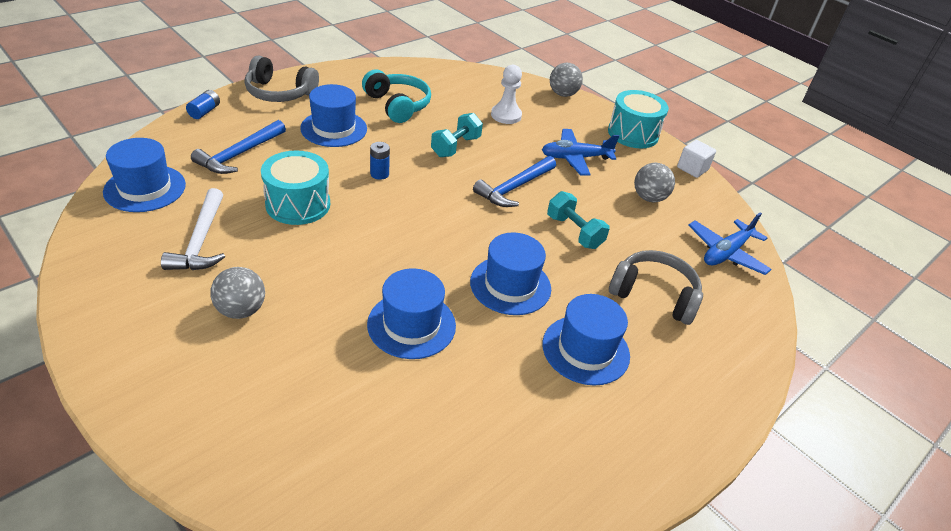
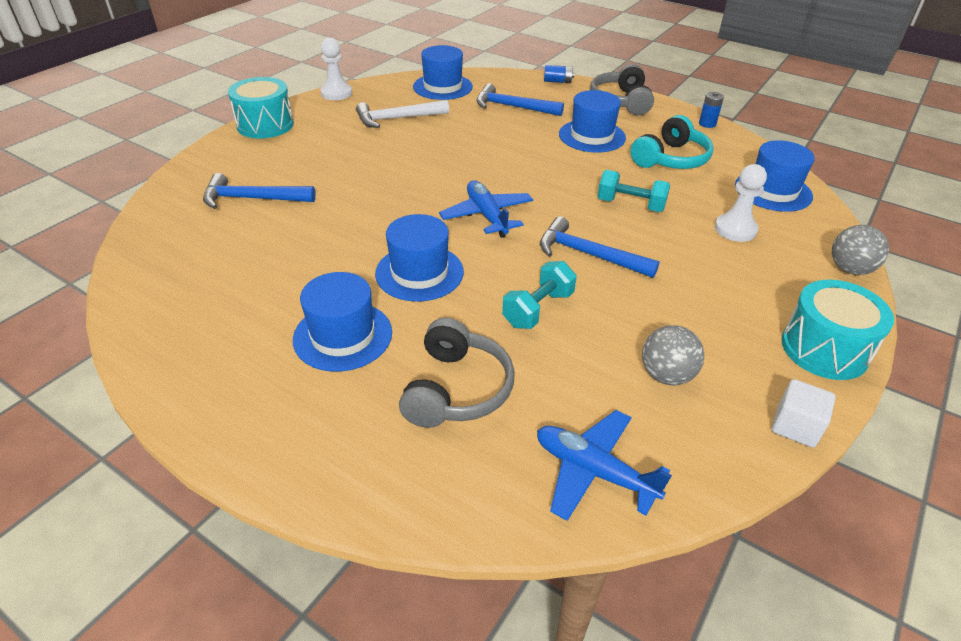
camera: 80 degrees right, 0 degrees up
(78, 281) = (336, 93): none -> white pawn
(241, 310) = (330, 150): grey ball -> none
(298, 204) = (466, 144): turquoise drum -> turquoise drum (265, 125)
(322, 396) = (253, 199): none -> blue hammer
(379, 174) = (541, 171): blue battery -> blue battery (707, 124)
(411, 325) = (341, 224): blue hat -> blue hat (773, 191)
(575, 158) = (698, 296): blue plane -> blue plane (487, 216)

